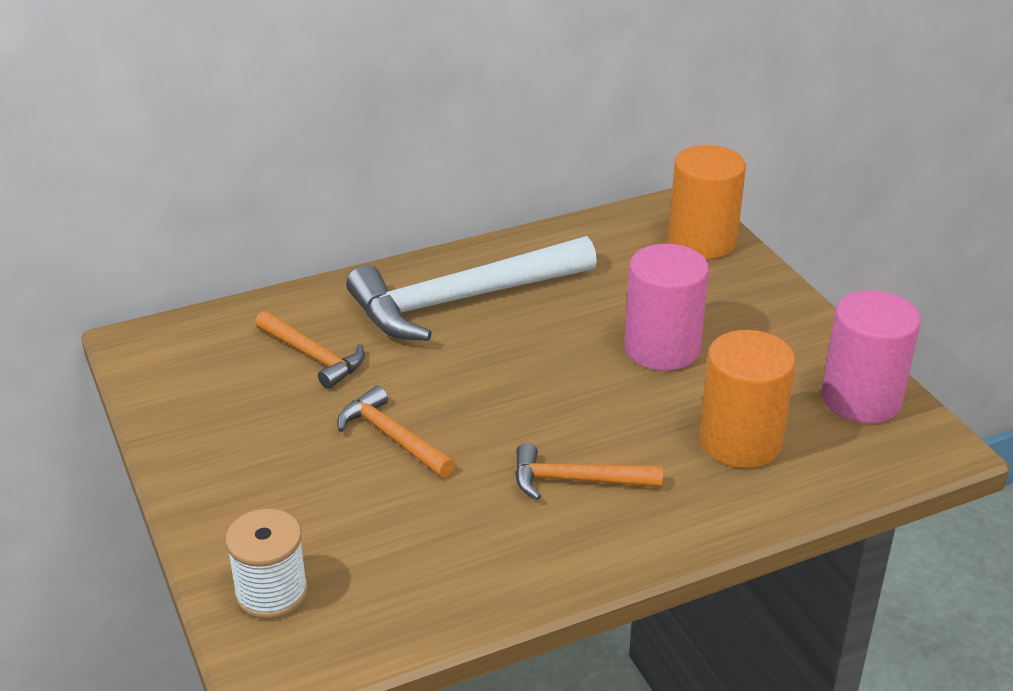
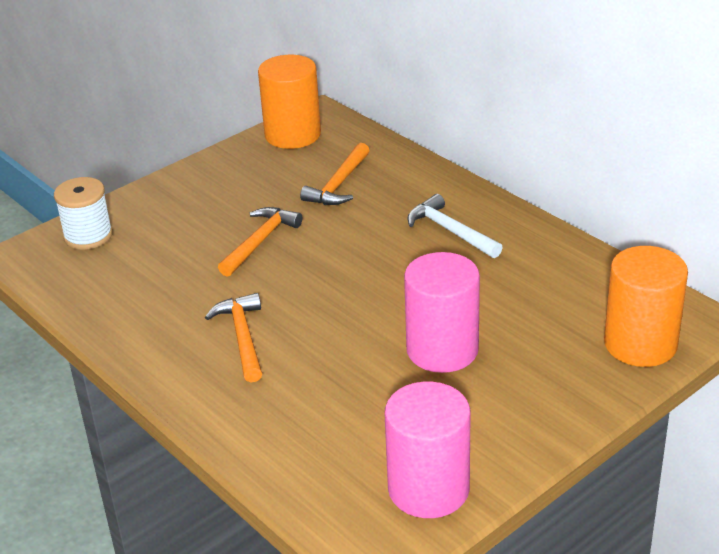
camera: 75 degrees right, 0 degrees up
(462, 300) = (450, 231): white hammer -> white hammer, size x0.51
(740, 442) = (328, 418): orange cylinder -> orange cylinder (292, 135)

